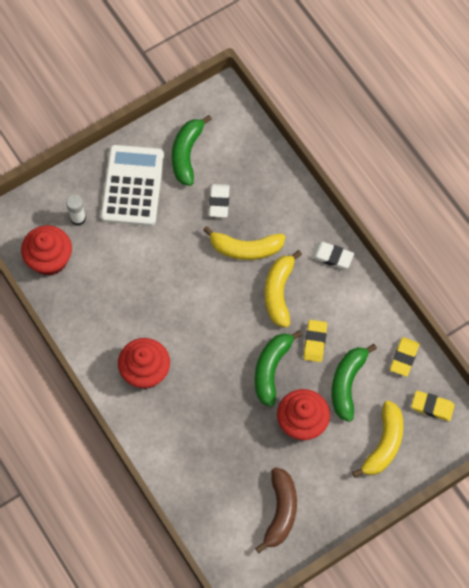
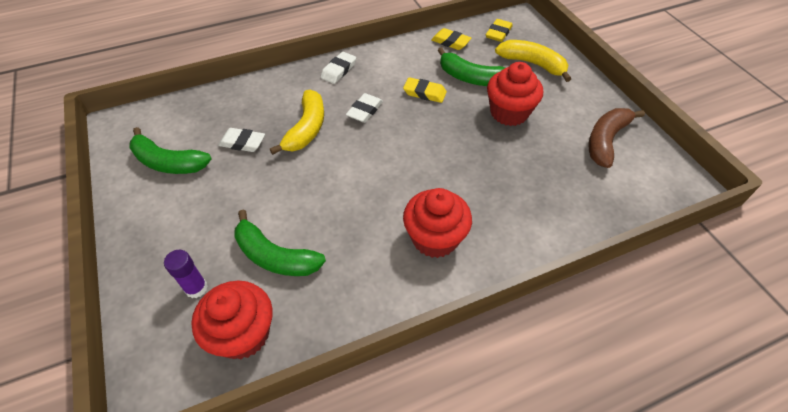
camera: 80 degrees left, 15 degrees down
(78, 218) = (196, 288): white glue stick -> purple glue stick
(132, 186) = (181, 220): white calculator -> none
(271, 369) = (448, 127): green banana -> green banana (275, 256)
(279, 292) = (365, 111): yellow banana -> white eraser
(280, 512) = (606, 141): brown banana -> brown banana turned 75 degrees counterclockwise

